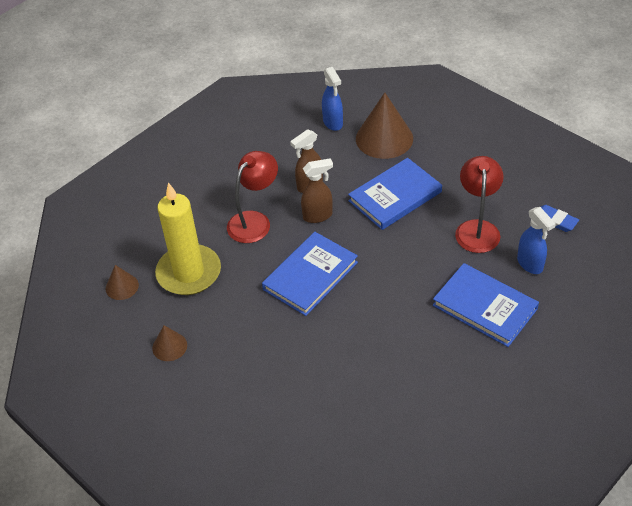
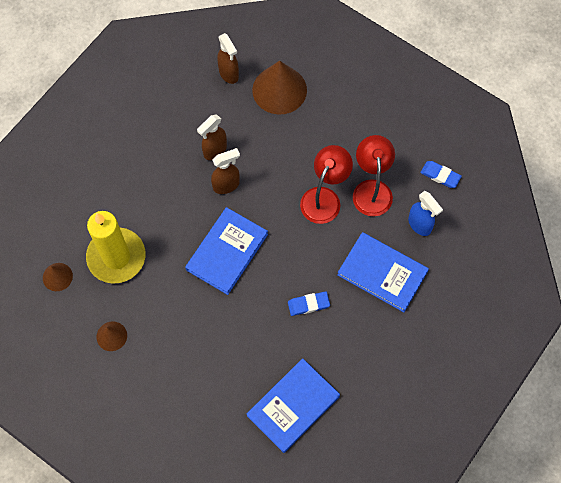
camera: 10 degrees left, 20 degrees up
(254, 221) = (168, 195): red lamp -> red lamp (324, 198)
(333, 123) = (229, 74): blue spray bottle -> brown spray bottle
(395, 196) = (295, 158): blue book -> blue book (293, 406)
(397, 331) = (308, 304): none -> blue eraser

